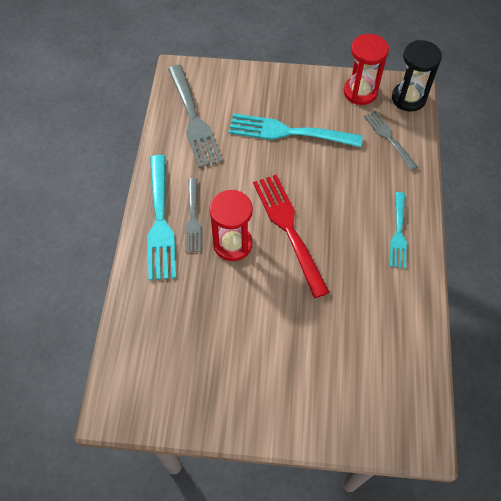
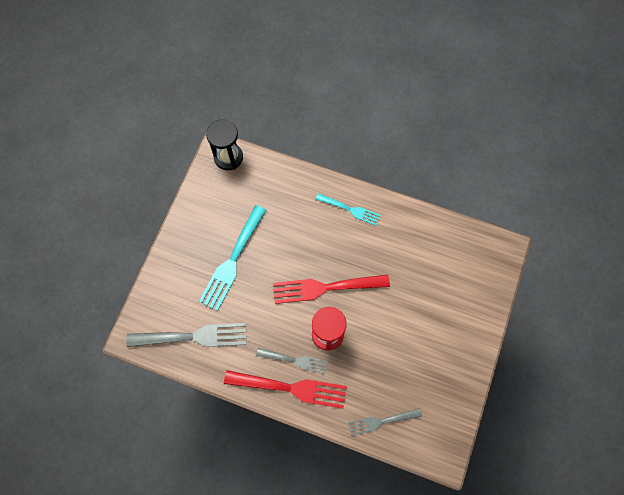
camera: 75 degrees left, 10 degrees up
(160, 221) = (290, 388): turquoise fork -> red fork
(360, 92) = (209, 191): red hourglass -> none
(389, 138) = (263, 186): grey fork -> grey fork (382, 421)

